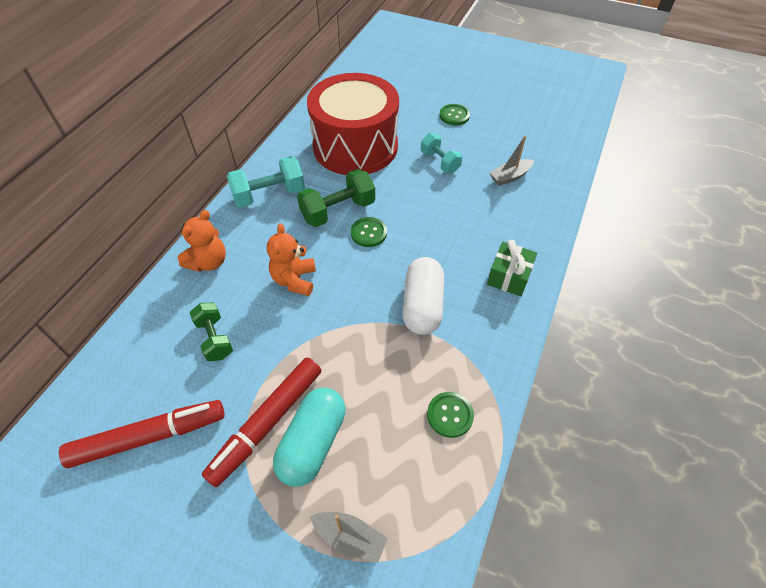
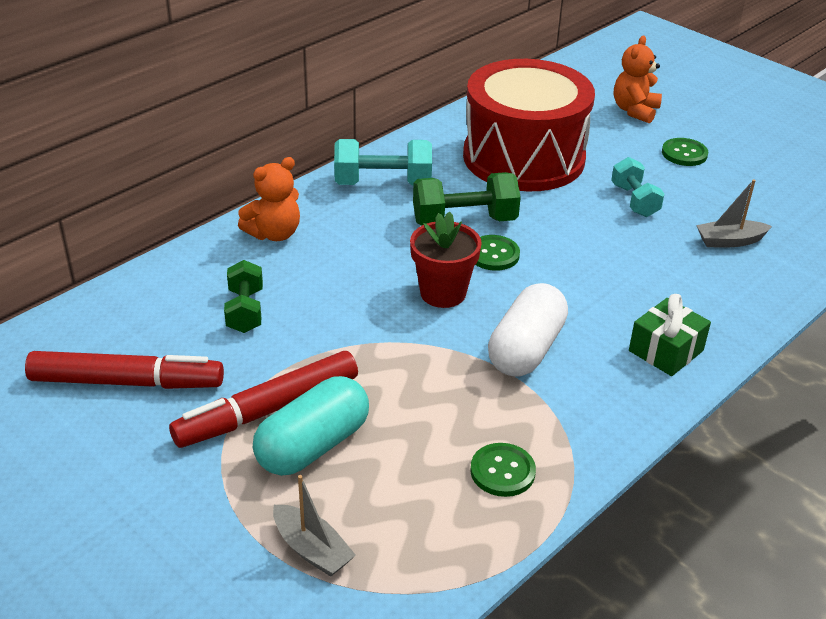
camera: 20 degrees right, 15 degrees down
(295, 280) = (372, 279): orange teddy bear -> orange teddy bear (635, 111)
(348, 276) = (443, 293): none -> red flower pot

